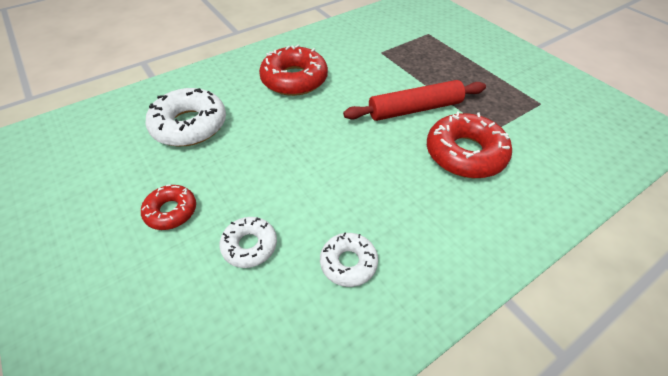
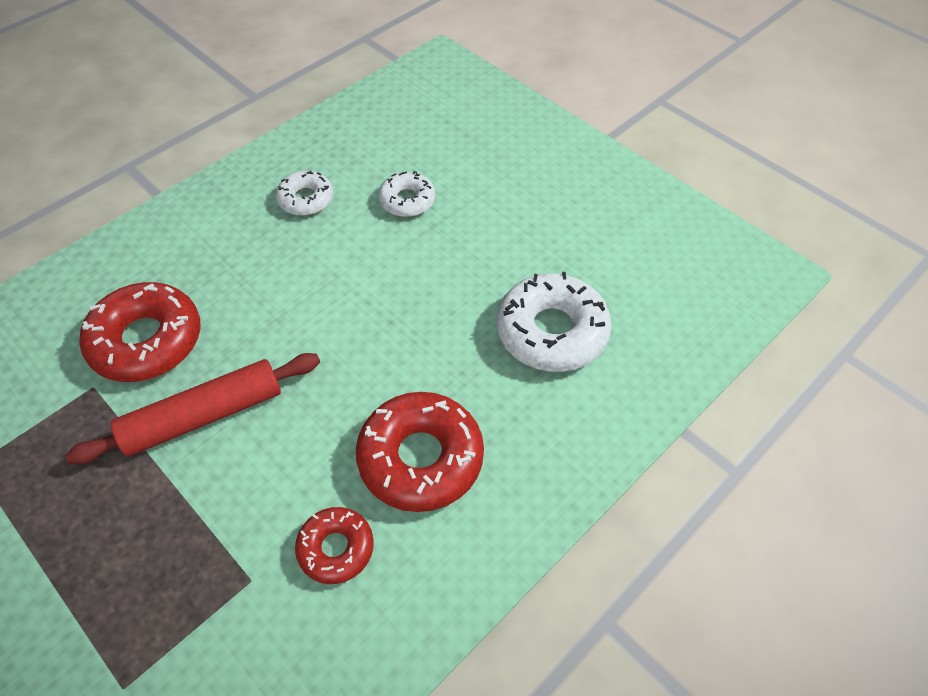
camera: 170 degrees right, 5 degrees up
(171, 211) = (505, 220): red donut -> red donut (336, 548)

